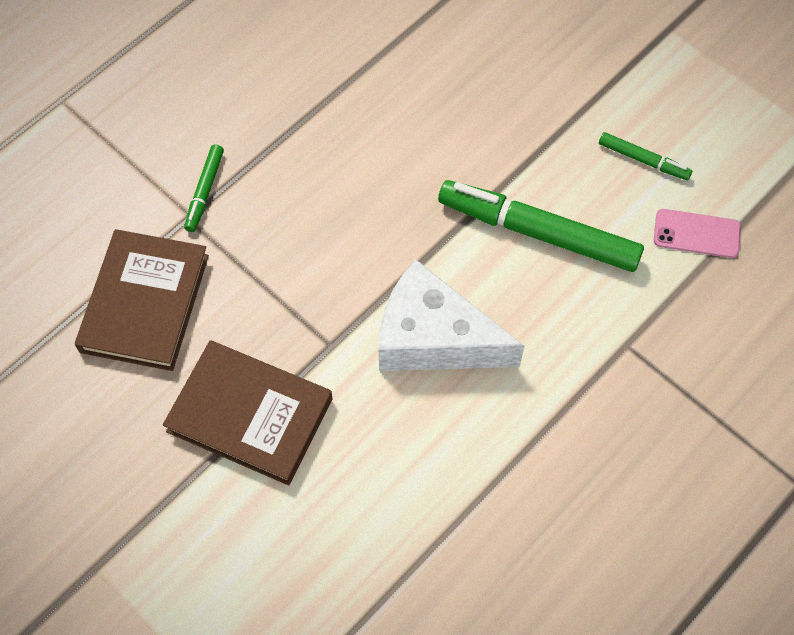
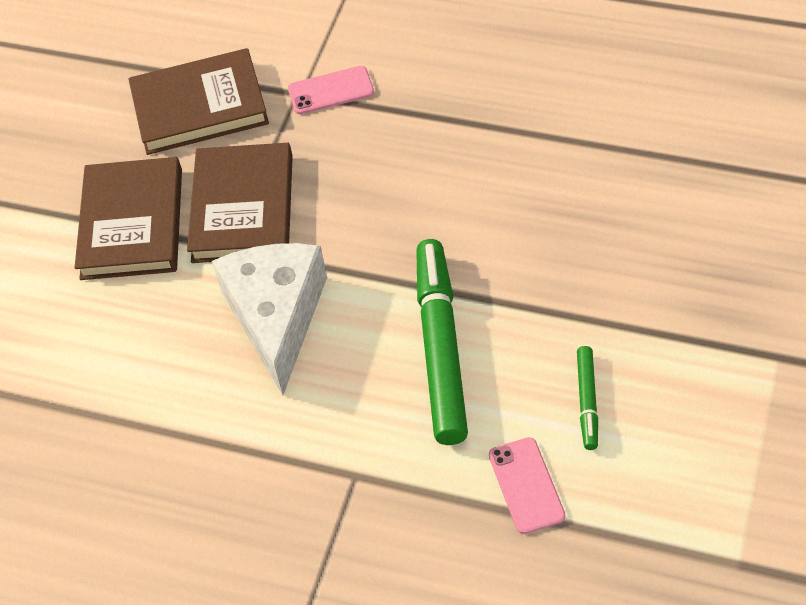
camera: 70 degrees right, 10 degrees down
(205, 191) = (331, 91): green marker -> pink phone
(294, 316) = (243, 208): none -> brown book

